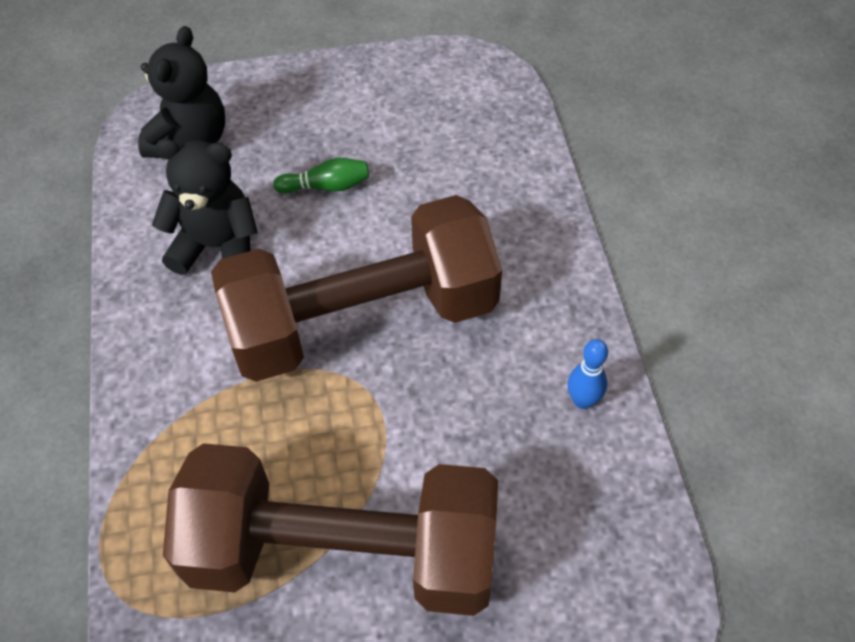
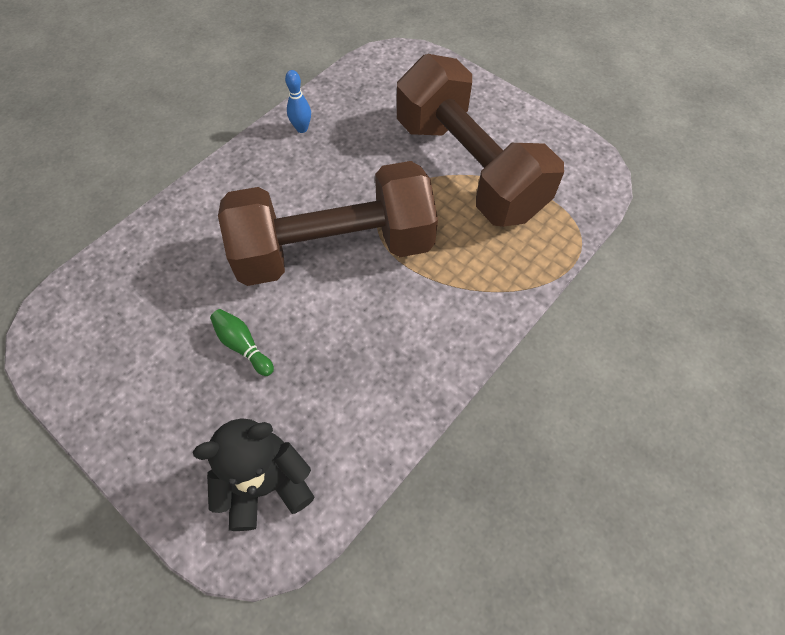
camera: 130 degrees left, 5 degrees up
(217, 246) = (348, 372): black teddy bear -> none
(362, 319) = (334, 249): brown dumbbell -> brown dumbbell turned 45 degrees counterclockwise

